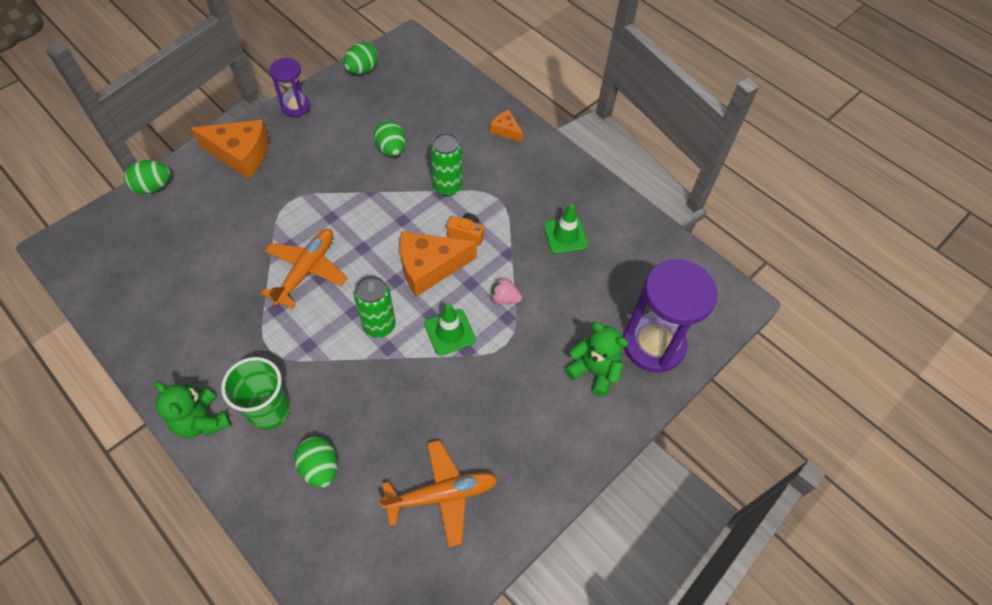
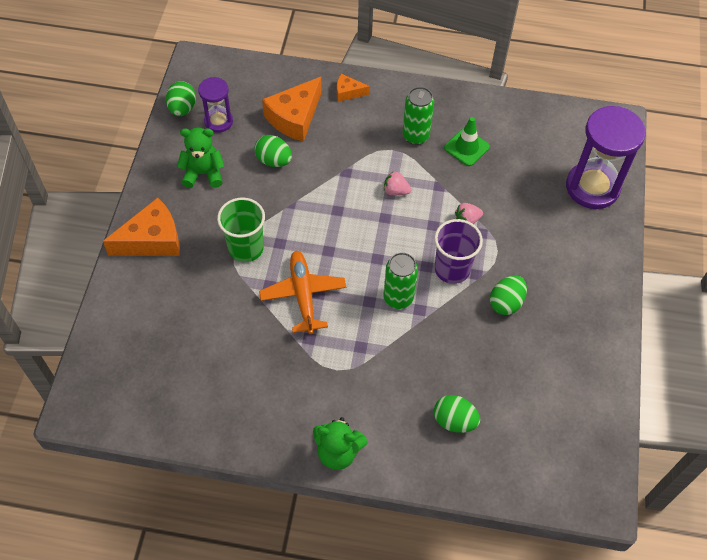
camera: 35 degrees left, 0 degrees up
(153, 187) = (105, 312): green egg -> green egg (506, 303)
(269, 410) = (379, 410): green cup -> green cup (246, 248)
(296, 107) = (157, 173): purple hourglass -> purple hourglass (218, 121)
(429, 267) = (392, 232): orange cheese -> orange cheese (295, 117)
(442, 495) = (550, 379): orange plane -> none
(447, 187) = (346, 163): green can -> green can (415, 136)
(450, 332) = (452, 269): green traffic cone -> purple cup
(466, 234) = (395, 191): orange camera -> pink strawberry
(594, 371) = (571, 231): green teddy bear -> green teddy bear (203, 173)

